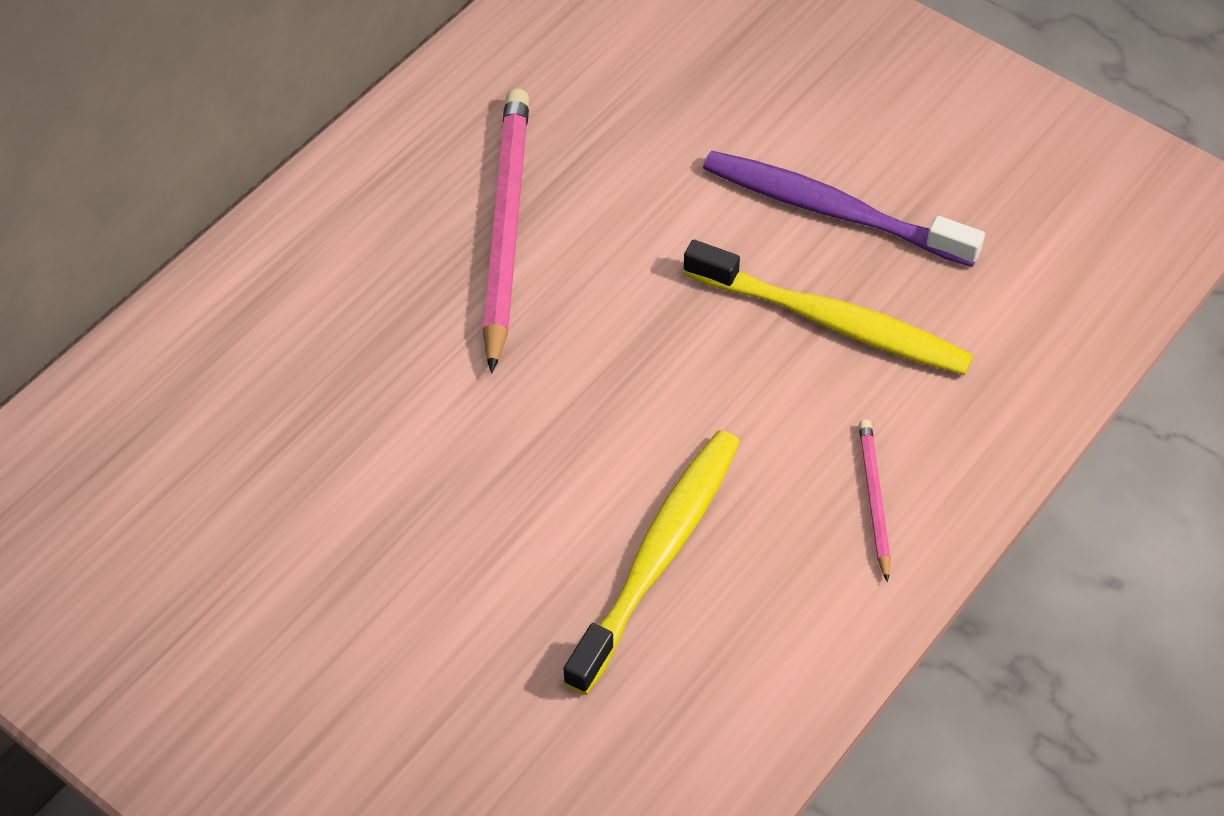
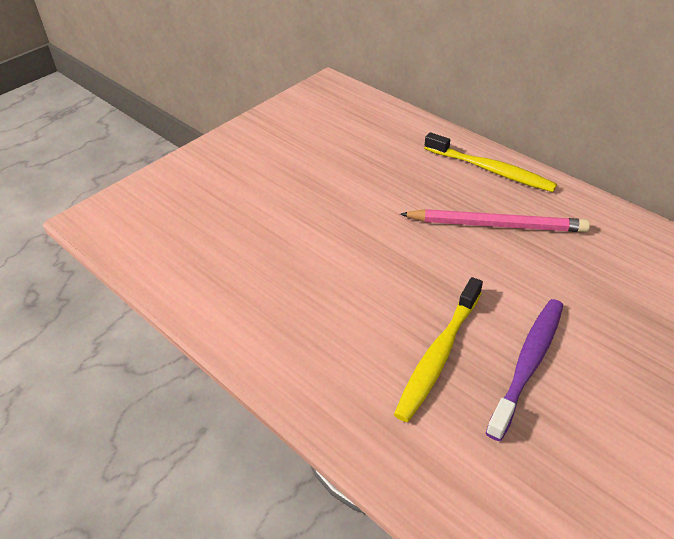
camera: 95 degrees right, 10 degrees down
(658, 556) = (291, 271): yellow toothbrush -> yellow toothbrush (490, 170)
(873, 499) = (311, 361): pink pencil -> none

